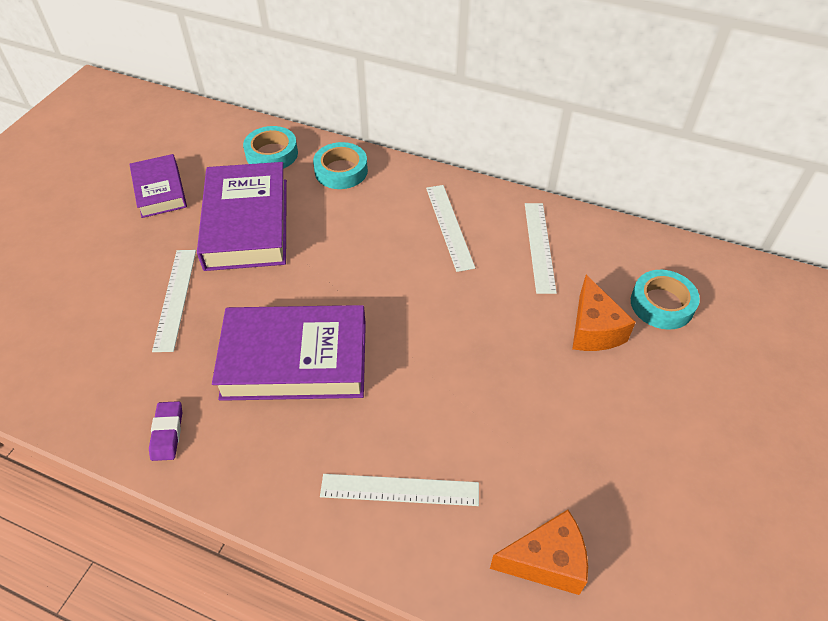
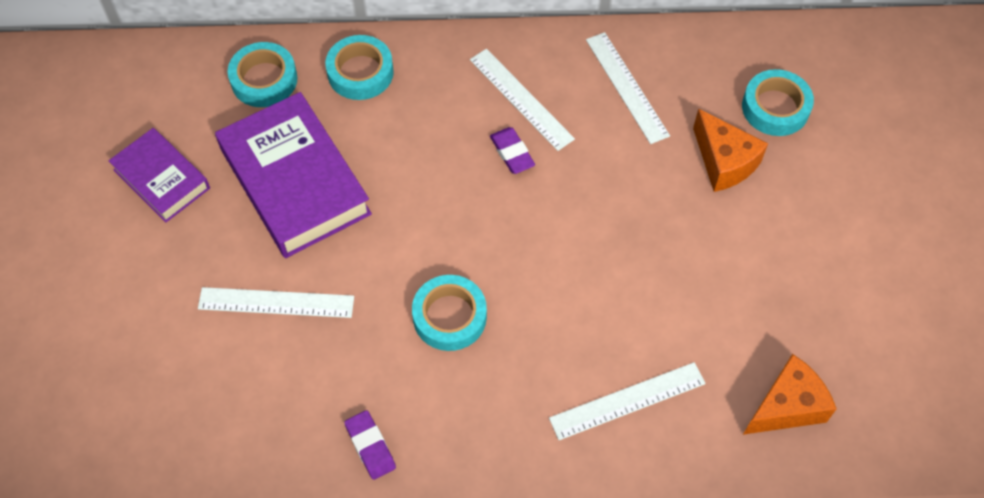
camera: 25 degrees left, 10 degrees up
(175, 298) = (276, 302): white ruler -> white ruler turned 60 degrees counterclockwise
(295, 359) = (449, 316): purple book -> turquoise tape
(419, 261) = (512, 153): none -> purple eraser

